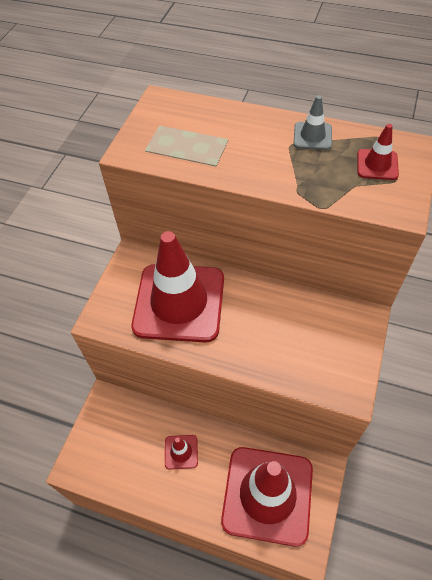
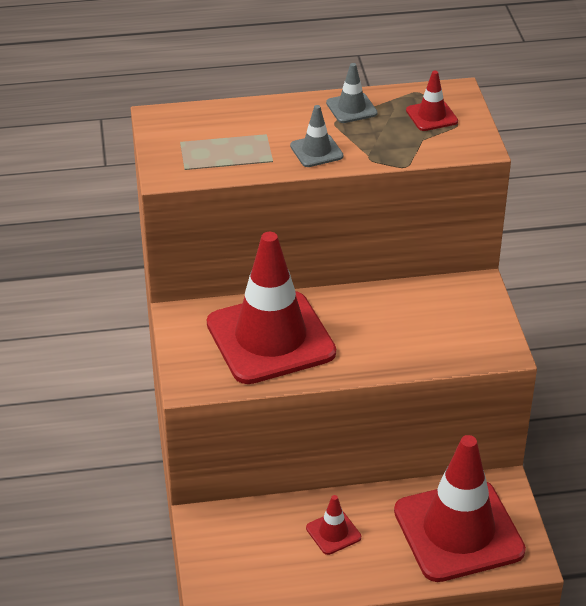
camera: 30 degrees left, 15 degrees down
(256, 168) = (316, 151): none -> grey traffic cone

